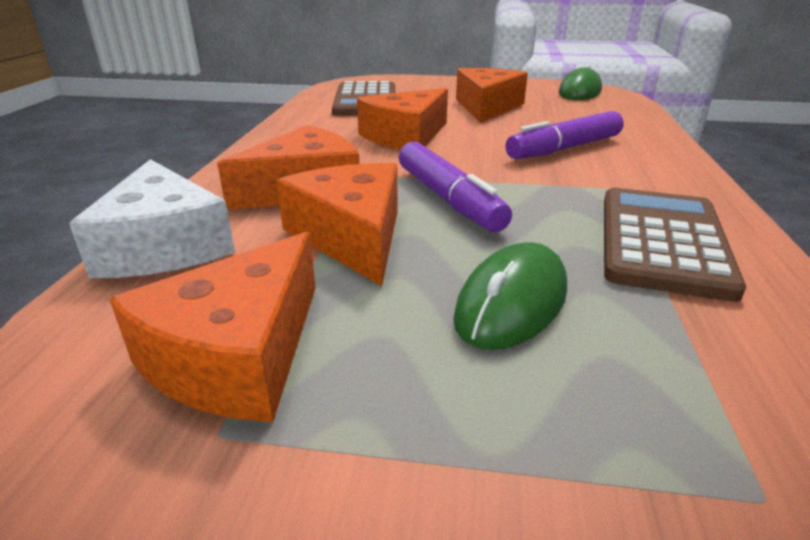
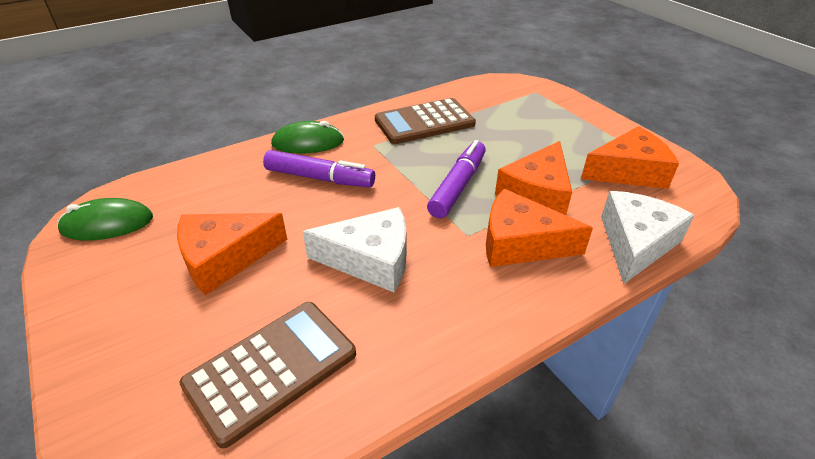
camera: 130 degrees left, 10 degrees up
(406, 136) = (370, 260): orange cheese -> white cheese
(511, 302) = (518, 137): green mouse -> green mouse (308, 143)

